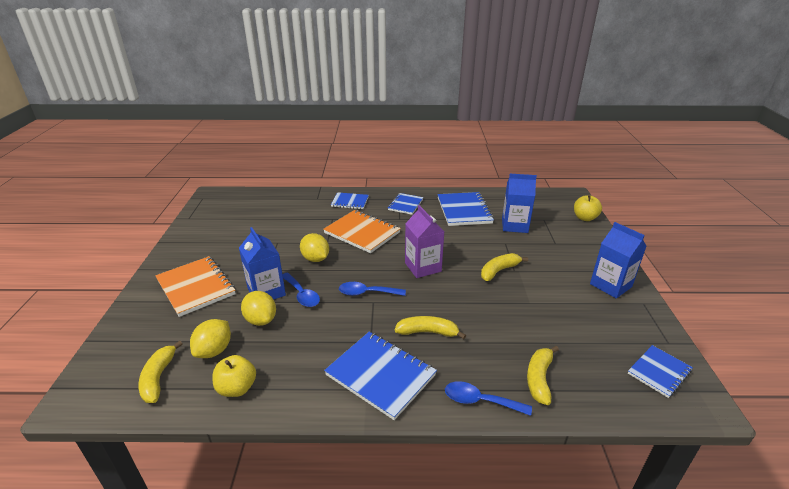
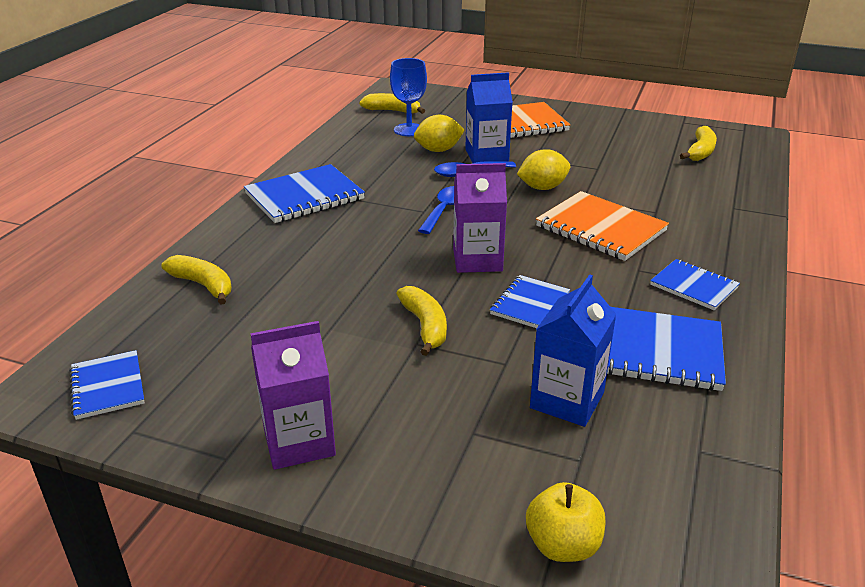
camera: 110 degrees right, 0 degrees up
(214, 350) = (409, 130): yellow lemon -> blue goblet
(237, 388) = (352, 137): yellow apple -> none
(350, 202) = (714, 234): blue notebook -> blue notebook (529, 304)
(362, 233) = (600, 229): orange notebook -> orange notebook turned 75 degrees clockwise
(428, 332) = (341, 234): yellow banana -> yellow banana (700, 152)
(480, 401) = (218, 240): blue spoon -> none
(610, 285) = (299, 442): blue carton -> purple carton

